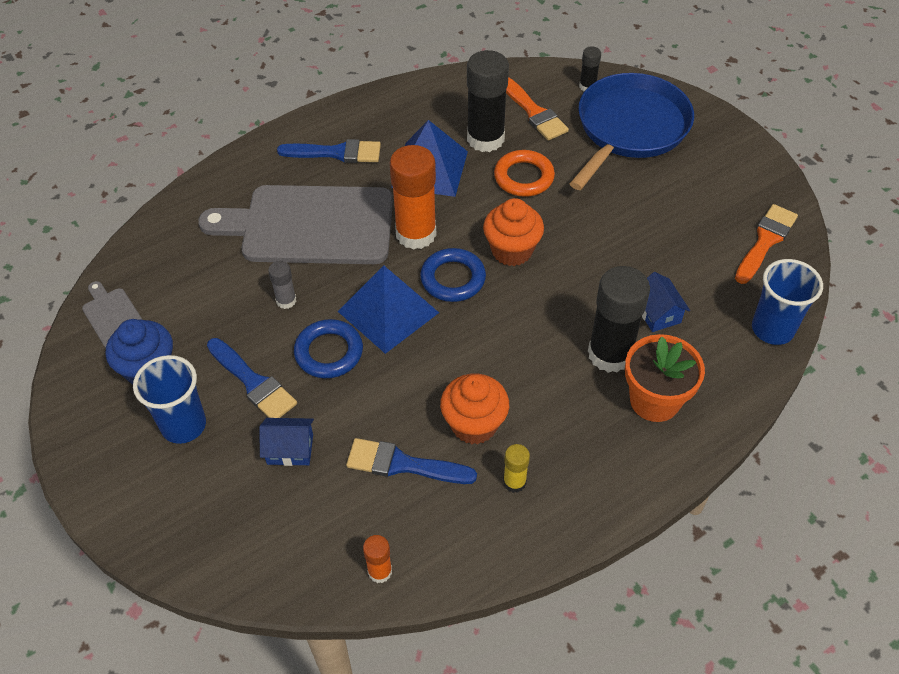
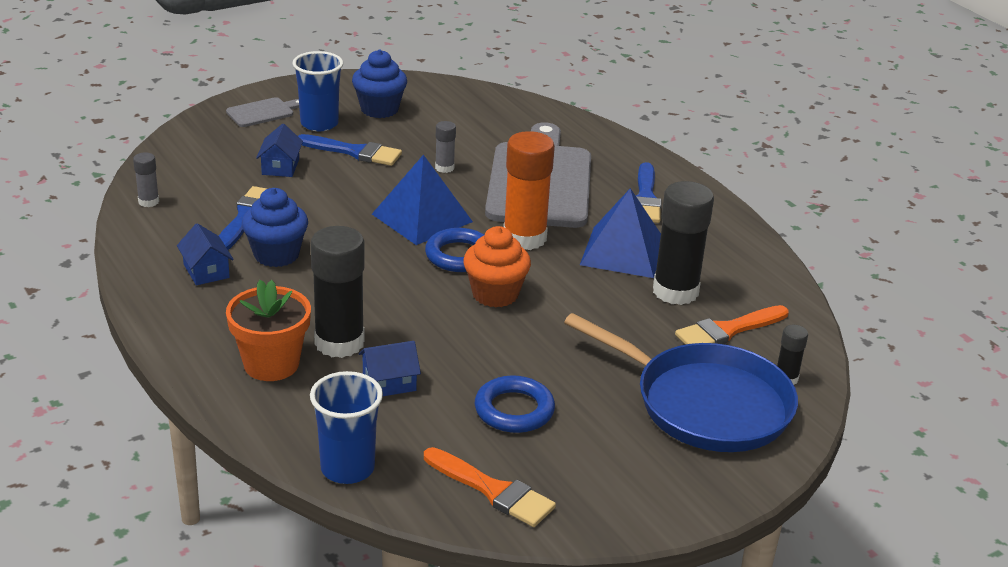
camera: 90 degrees right, 20 degrees down
(113, 316) = (440, 94): grey cutting board -> grey cutting board (263, 112)
(253, 382) = (354, 152): blue brush -> blue brush turned 120 degrees counterclockwise
(329, 352) = (379, 186): blue ring -> blue ring (514, 410)
(380, 571) = (148, 202): orange glue stick -> grey glue stick
(474, 424) = (276, 255): orange cupcake -> blue cupcake
(514, 482) = (206, 271): yellow glue stick -> blue house
(524, 177) = (610, 312): orange ring -> none

